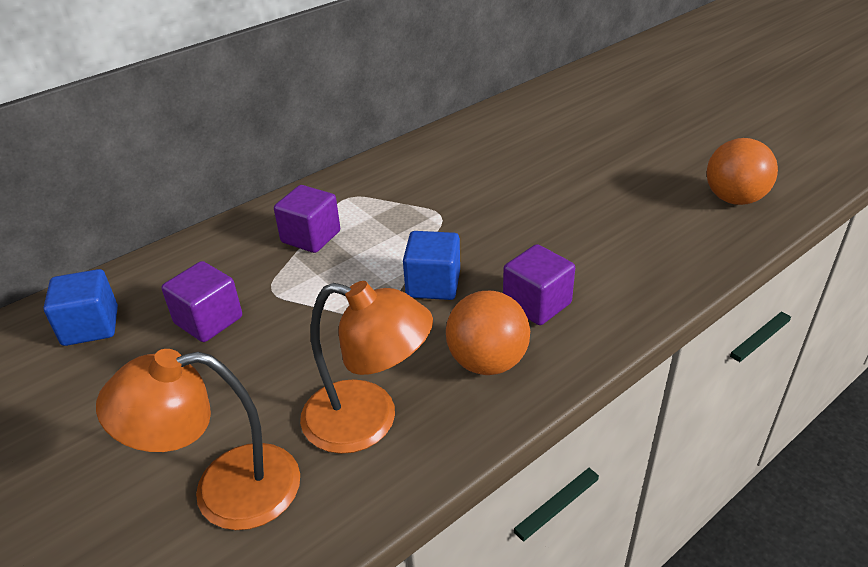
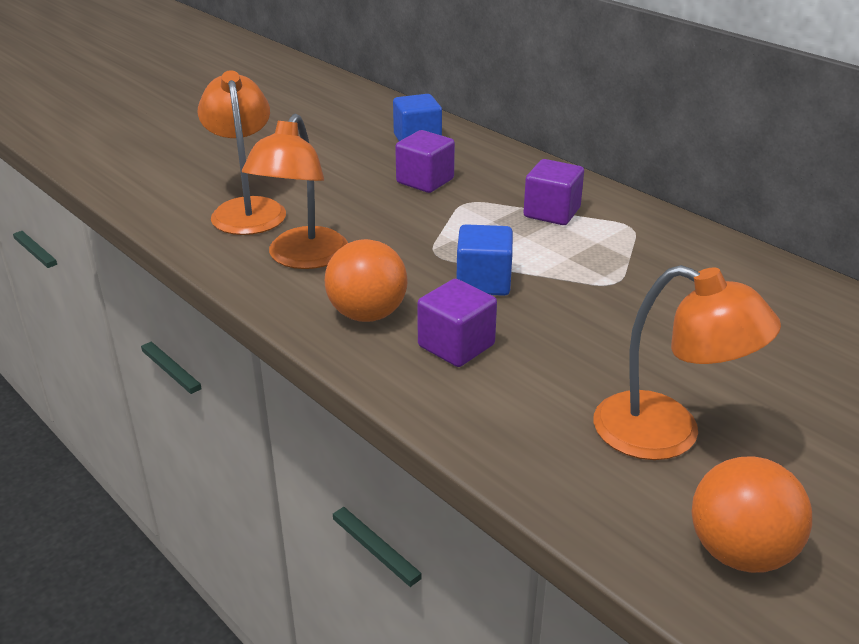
camera: 85 degrees right, 5 degrees down
(632, 211) = (667, 434): none -> orange lamp

